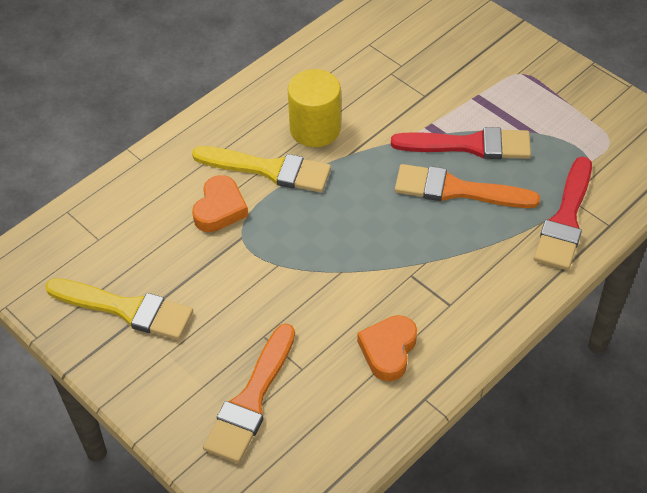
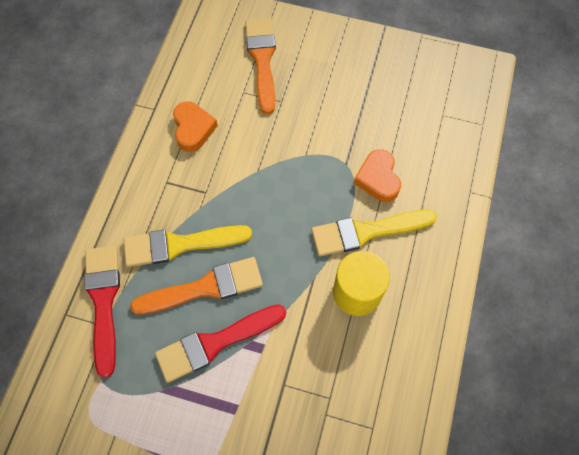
camera: 150 degrees right, 15 degrees up
(126, 309) = (382, 77): yellow brush -> yellow brush (180, 245)

